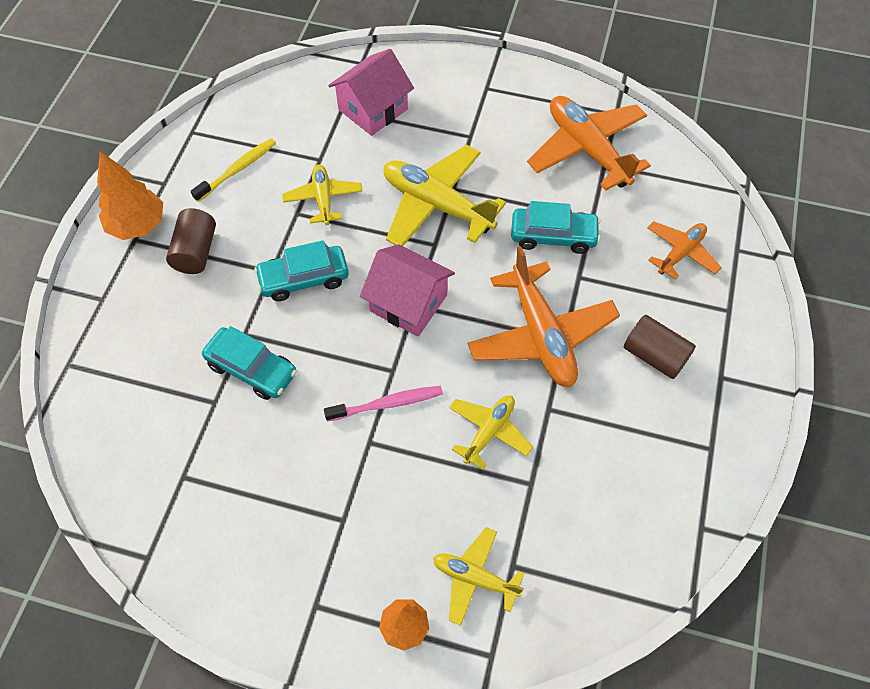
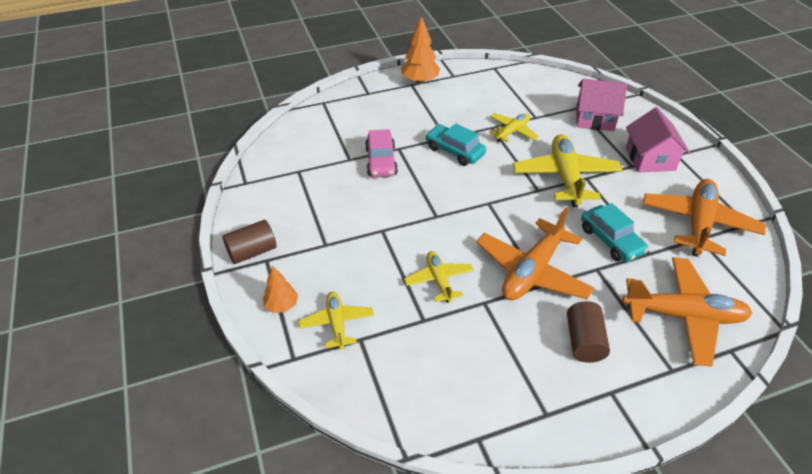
camera: 55 degrees right, 15 degrees down
(196, 252) = (427, 106): brown cylinder -> brown cylinder (252, 252)
(237, 170) = (491, 93): yellow toothbrush -> none
(252, 369) = (381, 161): turquoise car -> pink car
(387, 404) = (413, 225): pink toothbrush -> none
(408, 303) = (486, 199): pink house -> pink house (650, 159)
(489, 432) = (439, 280): yellow plane -> yellow plane turned 105 degrees counterclockwise
(680, 253) = (683, 316): orange plane -> orange plane, size x1.78

